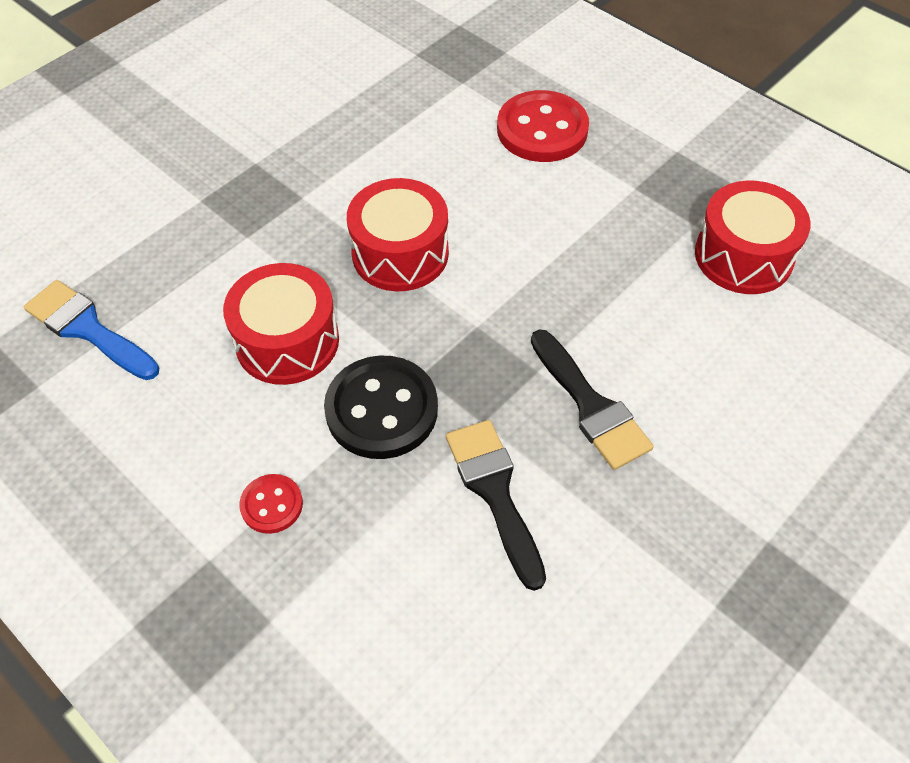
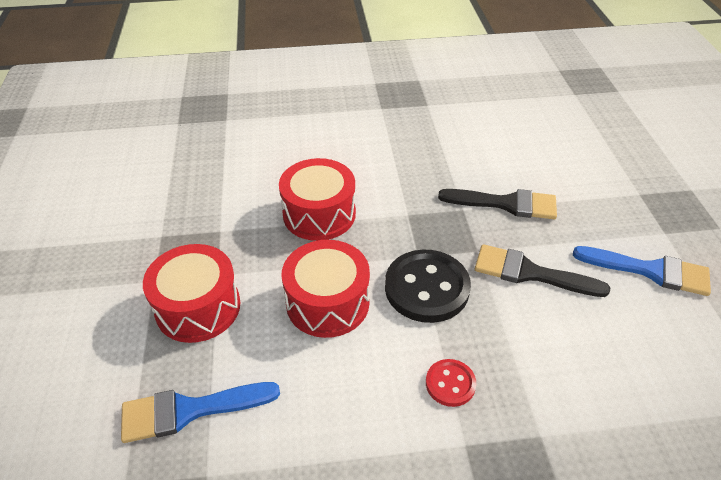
camera: 50 degrees left, 10 degrees down
(542, 130) = (301, 113): red button -> none
(620, 618) = (649, 271): none -> blue brush
(743, 256) = (464, 103): red drum -> red drum (198, 307)

